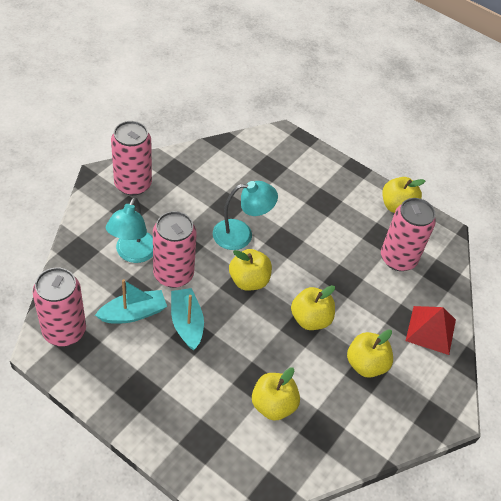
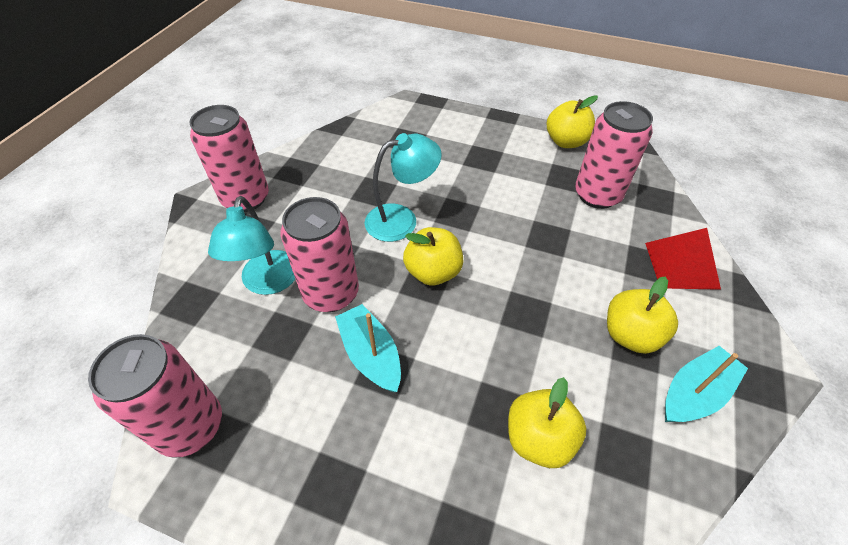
camera: 10 degrees left, 0 degrees up
(133, 313) = (290, 365): turquoise boat -> turquoise boat (694, 393)
(310, 319) = (532, 297): yellow apple -> none

